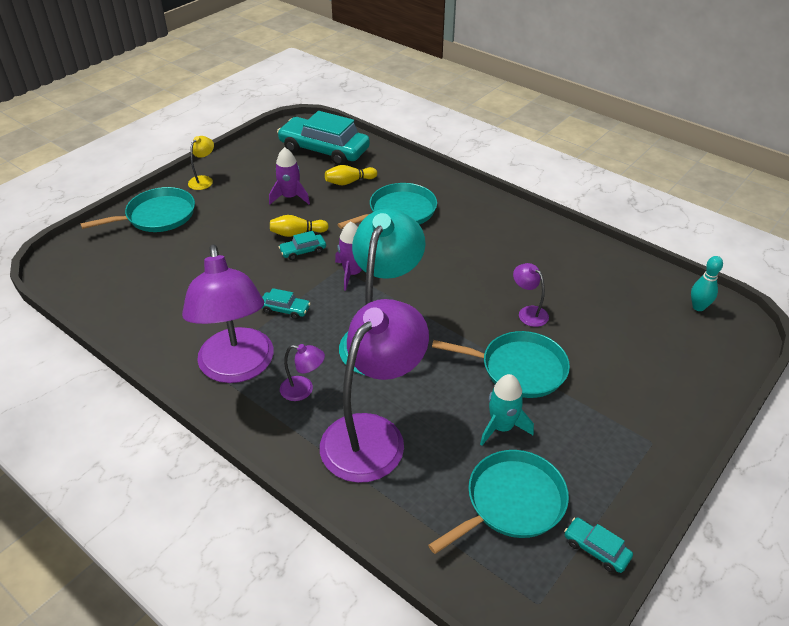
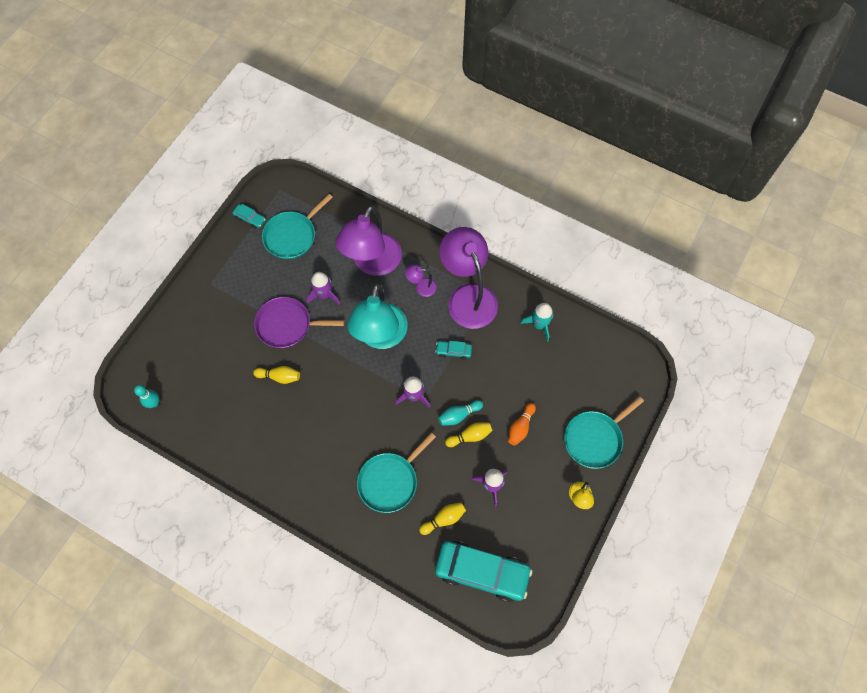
camera: 170 degrees right, 25 degrees up
(235, 234) = (520, 427): none -> orange bowling pin
(303, 251) = (459, 415): turquoise car -> turquoise bowling pin
(459, 400) = (324, 295): none -> purple rocket
(502, 427) = (298, 280): turquoise rocket -> turquoise rocket (539, 325)
(518, 368) = (287, 325): turquoise pan -> purple pan
(528, 312) = (279, 377): purple lamp -> yellow bowling pin

